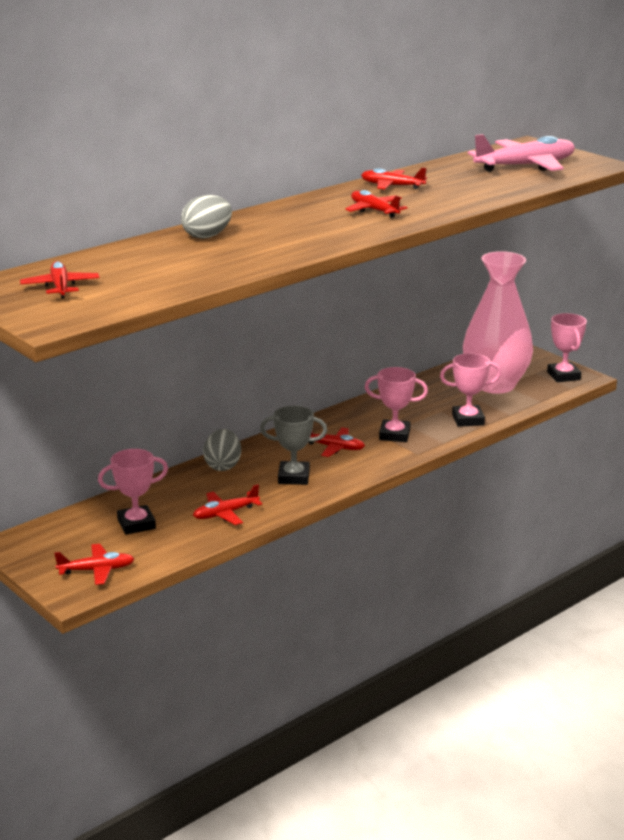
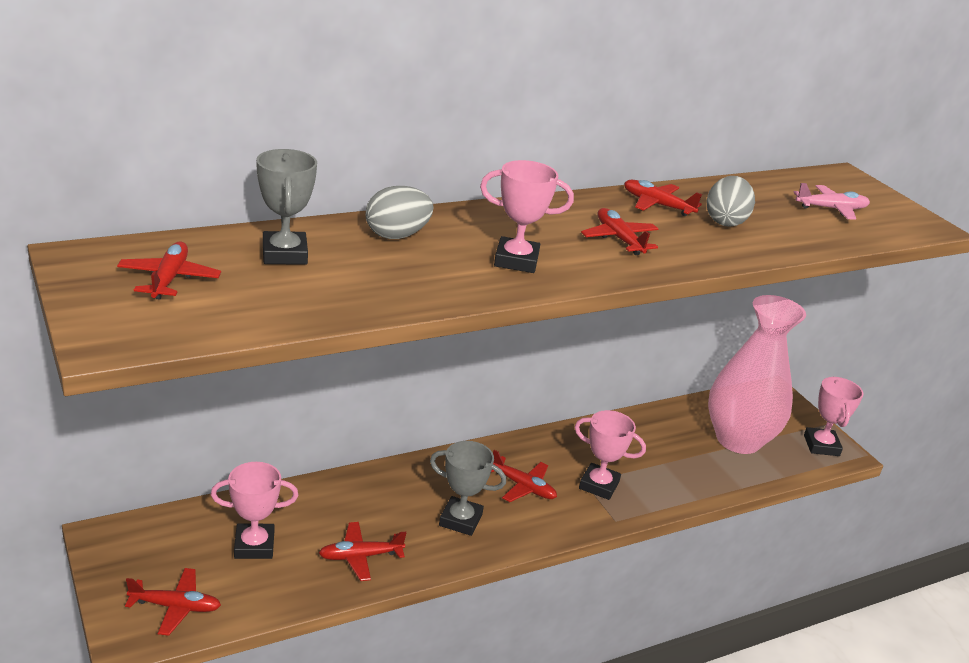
camera: 10 degrees right, 5 degrees up
(132, 260) = (284, 254): none -> grey trophy
(223, 466) = (388, 482): grey egg -> grey egg (725, 221)
(468, 420) = (691, 484): pink trophy -> pink trophy (516, 260)
(525, 166) = (831, 209): pink plane -> pink plane, size x0.56

